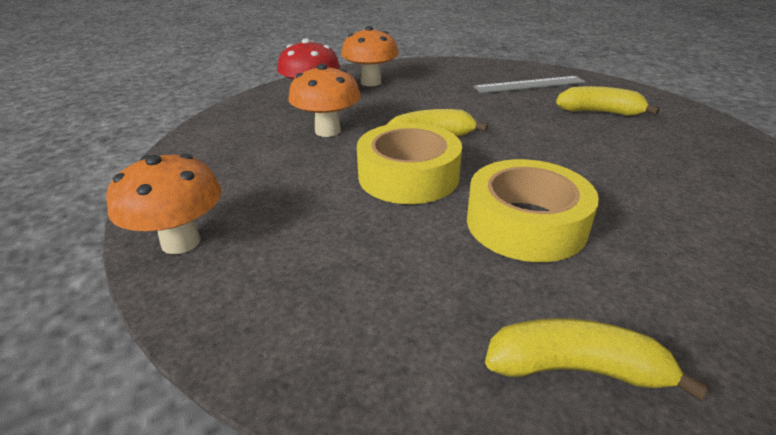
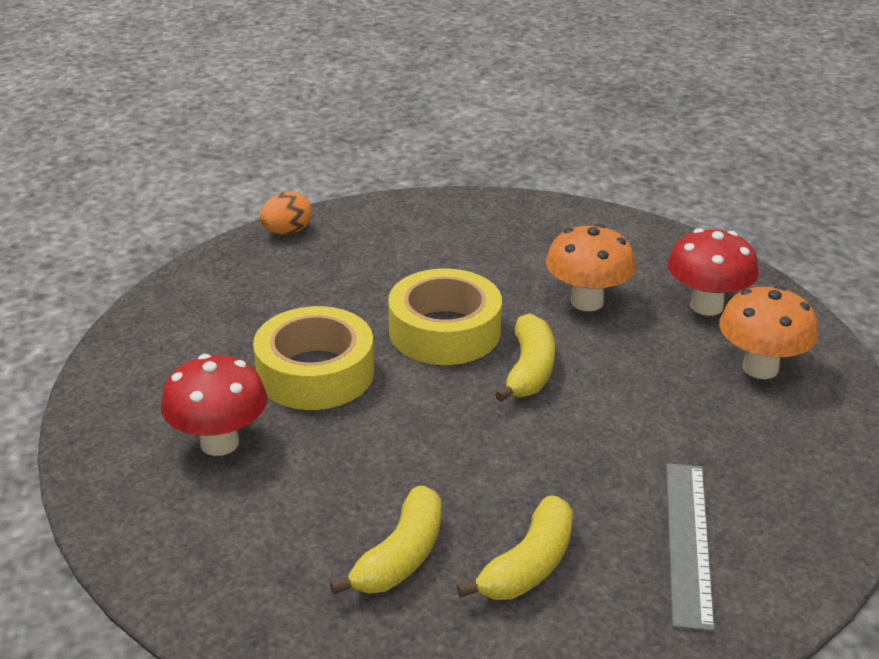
camera: 110 degrees right, 0 degrees up
(181, 242) = (415, 212): orange mushroom -> none
(252, 345) = (287, 232): none -> orange egg
(576, 369) = (168, 334): yellow banana -> yellow banana (400, 557)
(674, 246) = (219, 443): none -> red mushroom

